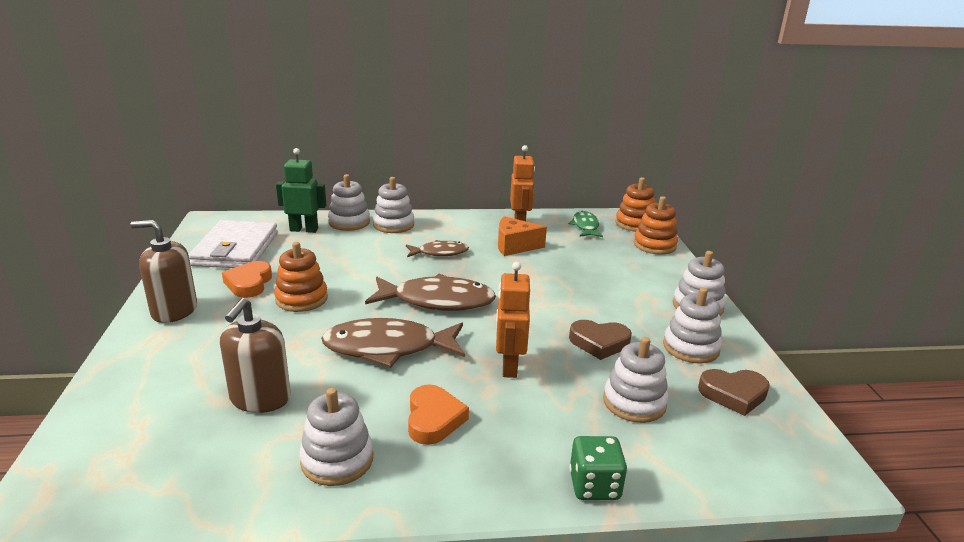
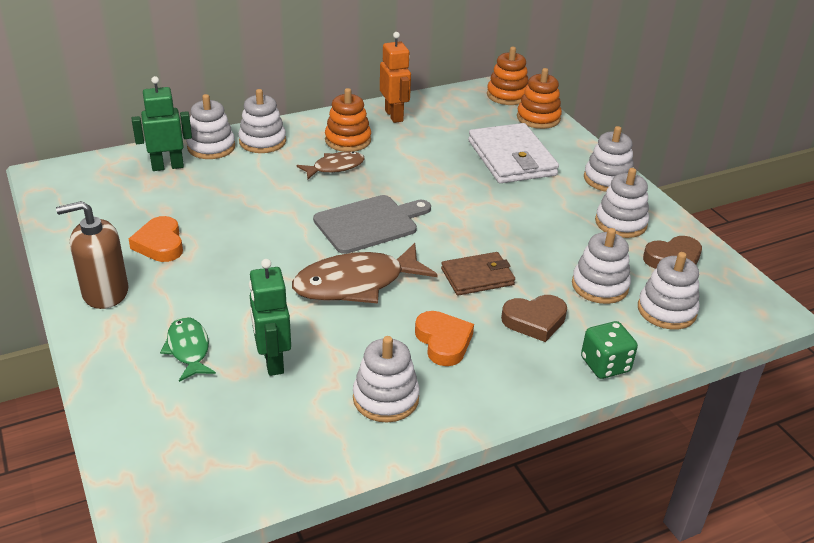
camera: 20 degrees left, 10 degrees up
(235, 249) = (109, 206): white wallet -> white wallet (511, 158)
(260, 398) = (272, 361): brown soap dispenser -> green robot
(301, 299) = (231, 250): orange stacking toy -> orange stacking toy (348, 140)
(437, 301) = (369, 223): brown fish -> grey cutting board
(509, 366) = (477, 277): orange robot -> brown wallet
(515, 246) = (405, 145): orange cheese -> none
(585, 226) = (461, 107): green fish -> green fish (188, 349)
(599, 343) = (542, 235): brown heart -> brown heart (534, 321)
(699, 444) = (666, 310): none -> white stacking toy

